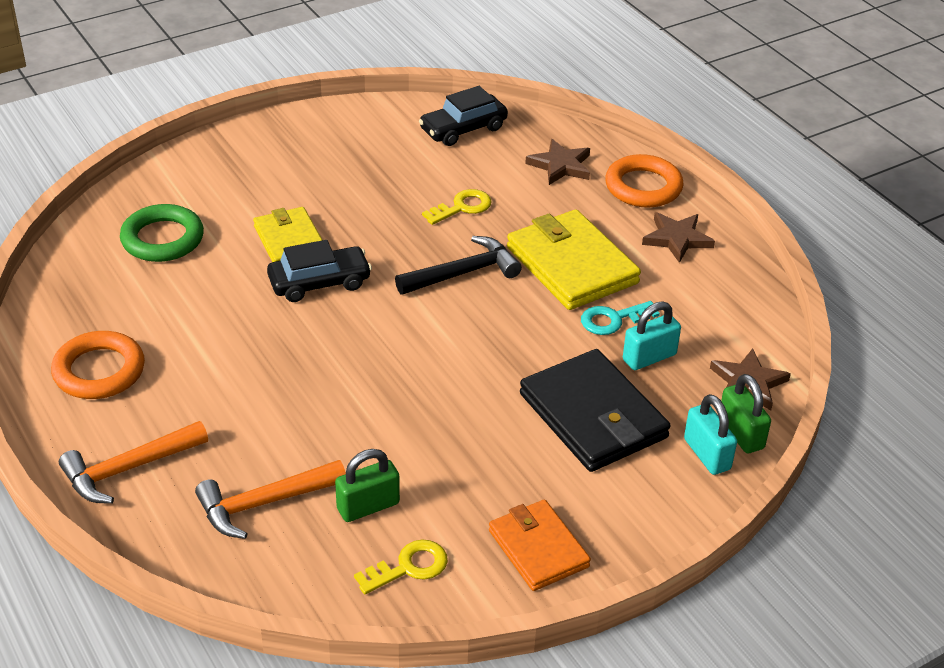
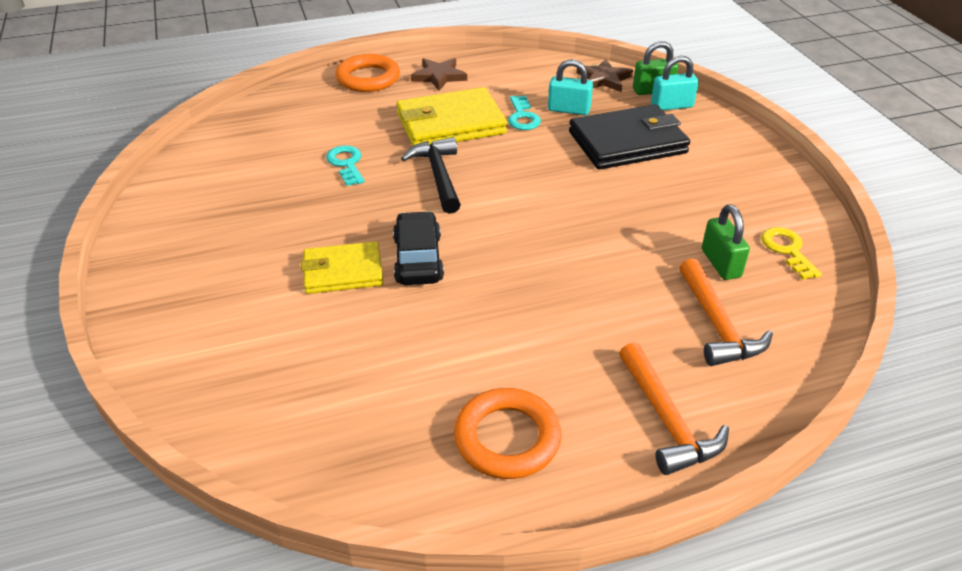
camera: 75 degrees left, 0 degrees up
(162, 239) = (290, 369): green ring -> none
(462, 207) = (346, 164): yellow key -> turquoise key
(463, 129) = (229, 147): black car -> none
(538, 548) = (763, 187): orange wallet -> none
(560, 165) = (317, 108): brown star -> none
(649, 357) = (569, 110): turquoise padlock -> turquoise padlock turned 60 degrees counterclockwise

